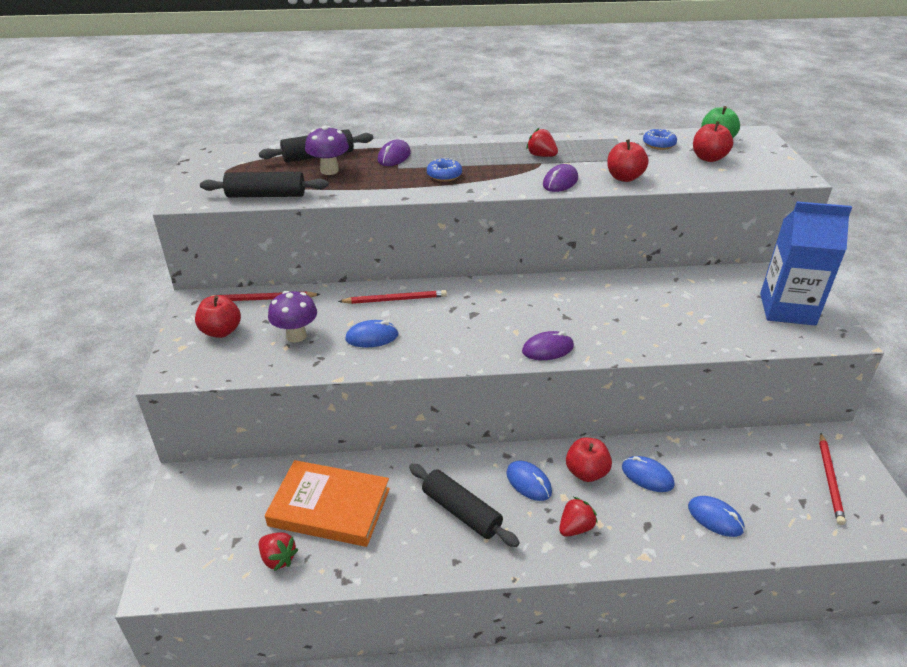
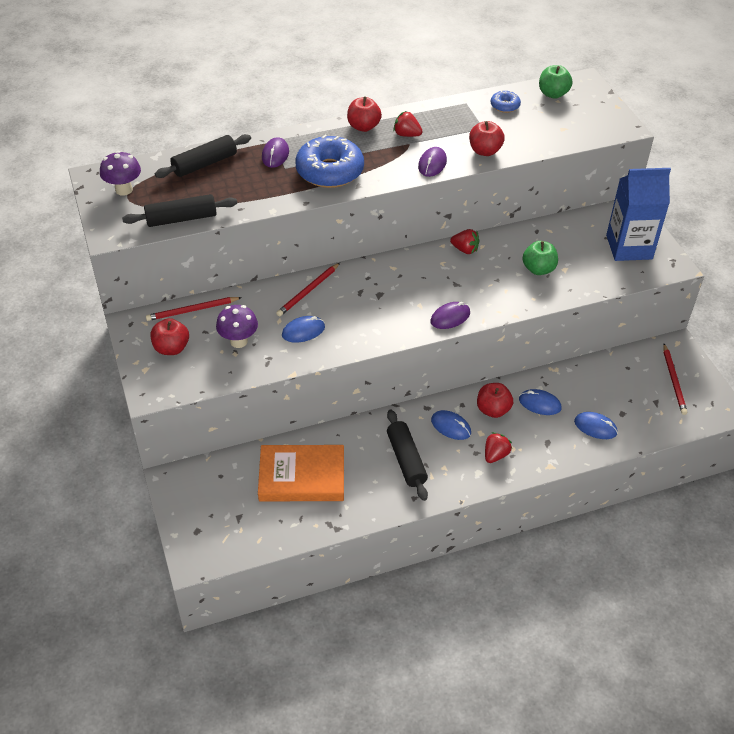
camera: 15 degrees left, 10 degrees up
(278, 558) = (279, 523): red strawberry -> red strawberry (465, 249)
(329, 170) = (224, 181): purple mushroom -> purple mushroom (124, 190)
(395, 299) = (308, 291): red pencil -> red pencil turned 150 degrees clockwise
(444, 175) = (330, 171): blue donut -> blue donut, size x2.13
(461, 512) = (406, 460): black rolling pin -> black rolling pin turned 45 degrees clockwise
(669, 316) = (538, 269): none -> green apple
(708, 158) = (550, 117): red apple -> red apple (363, 127)

